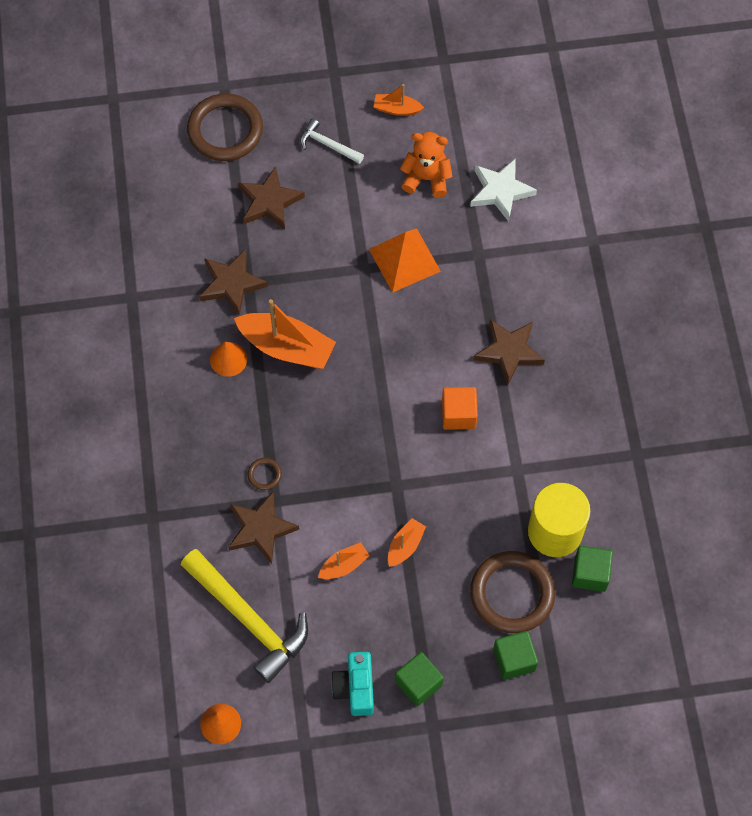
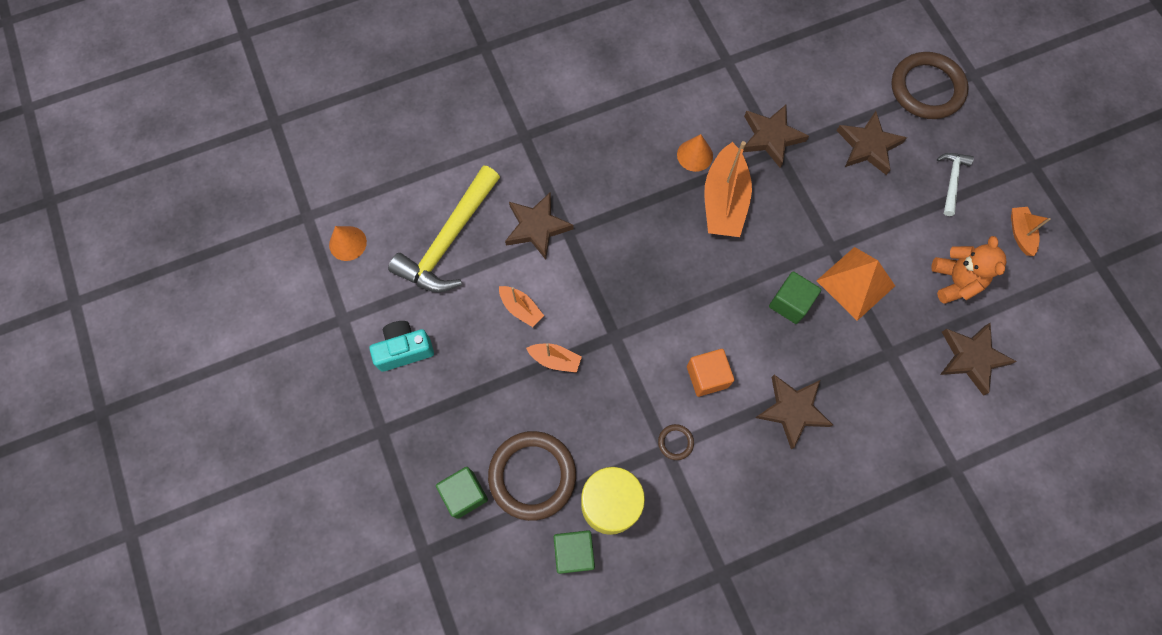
camera: 75 degrees right, 5 degrees up
(264, 474) = (590, 216): brown ring -> brown ring (675, 442)
(418, 683) = (421, 407): green cube -> green cube (790, 303)
(500, 191) = (972, 358): white star -> brown star

